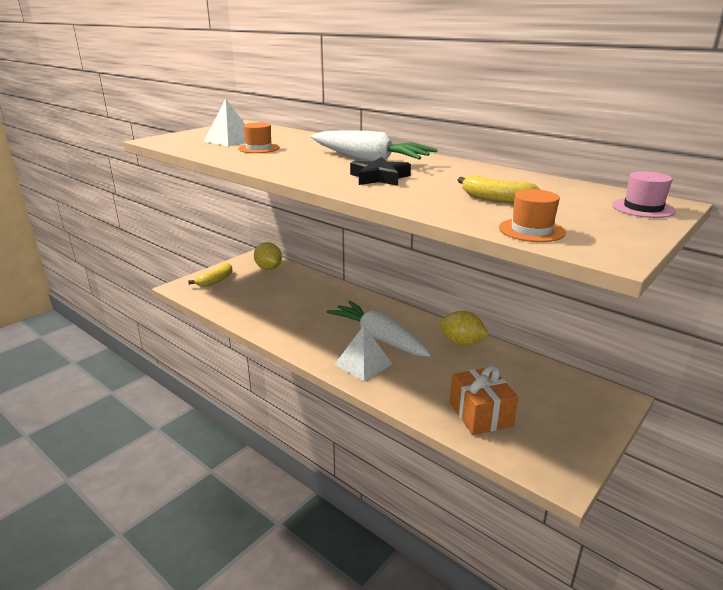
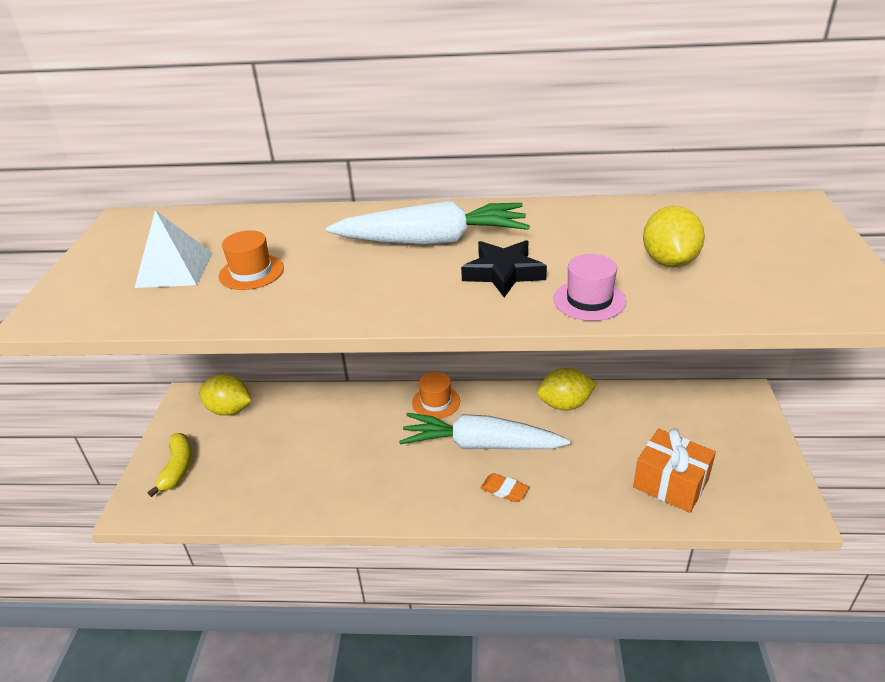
camera: 35 degrees left, 10 degrees up
(363, 364) = (504, 490): white pyramid -> orange eraser
(495, 199) = (669, 261): yellow banana -> yellow lemon
(531, 230) = (773, 300): orange hat -> orange hat (436, 402)
(643, 208) = (793, 220): pink hat -> pink hat (589, 300)

